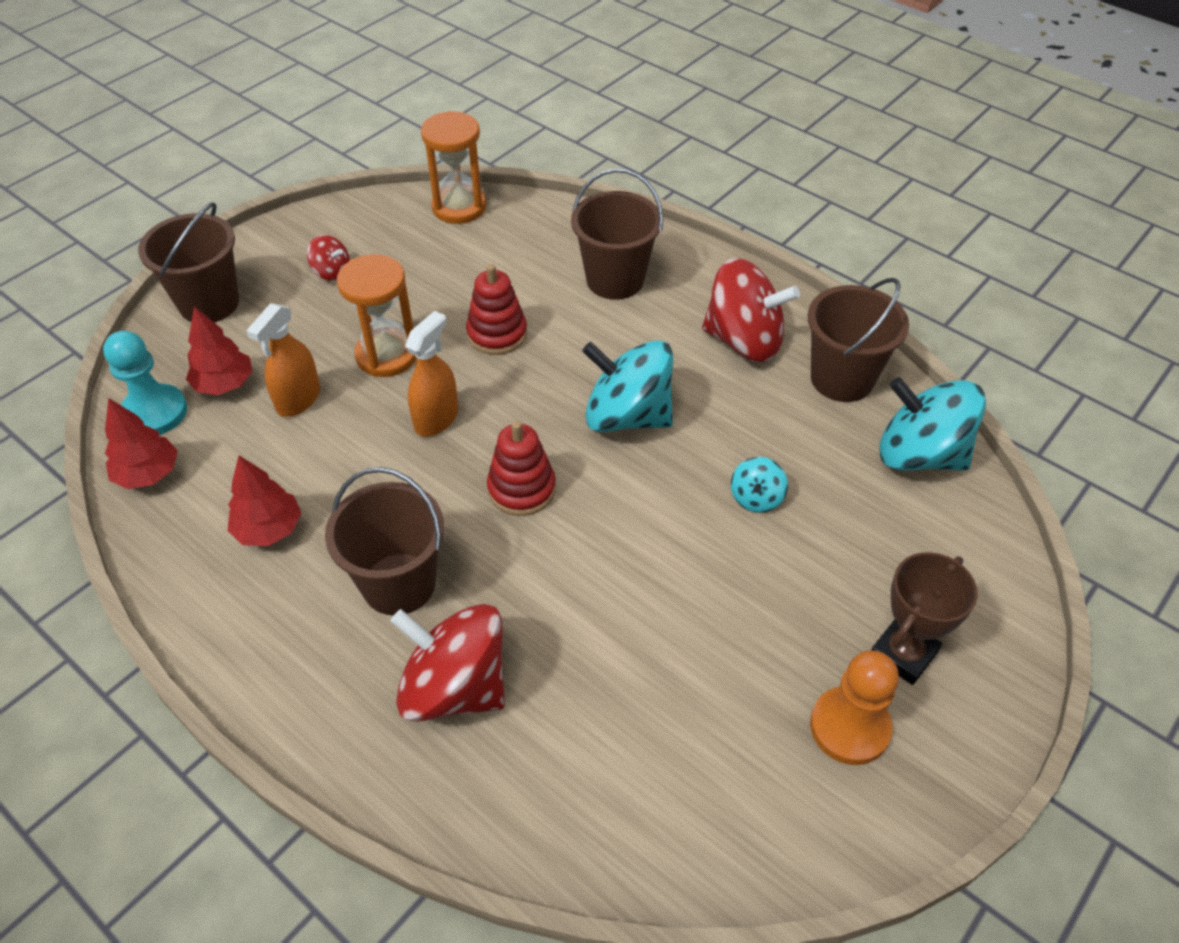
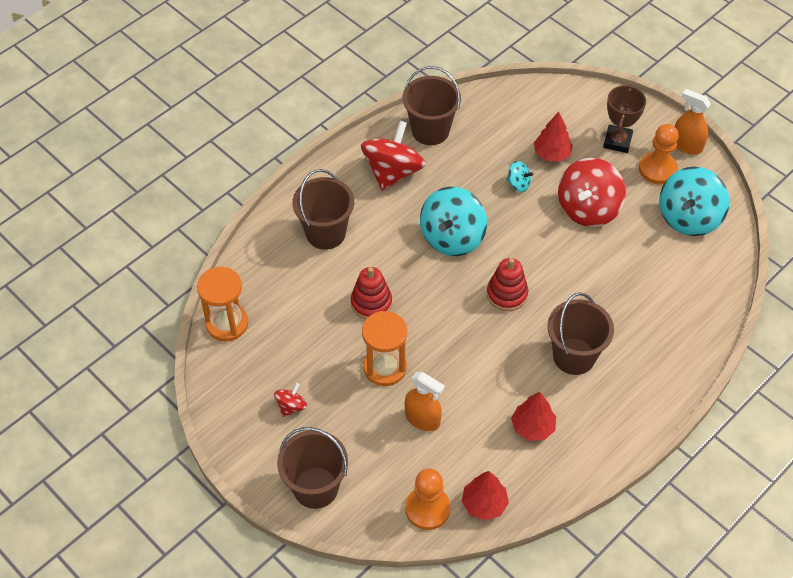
camera: 85 degrees left, 5 degrees up
(154, 412) = (427, 509): turquoise pawn -> orange pawn
(224, 384) = (404, 467): red tree -> red tree (552, 154)
(436, 418) = (446, 338): orange spray bottle -> orange spray bottle (686, 145)
(455, 687) = (640, 329): red spinning top -> red spinning top (588, 208)
(903, 653) = (617, 141): brown trophy -> brown trophy turned 60 degrees clockwise
(919, 455) = (491, 108): turquoise spinning top -> turquoise spinning top (688, 217)

